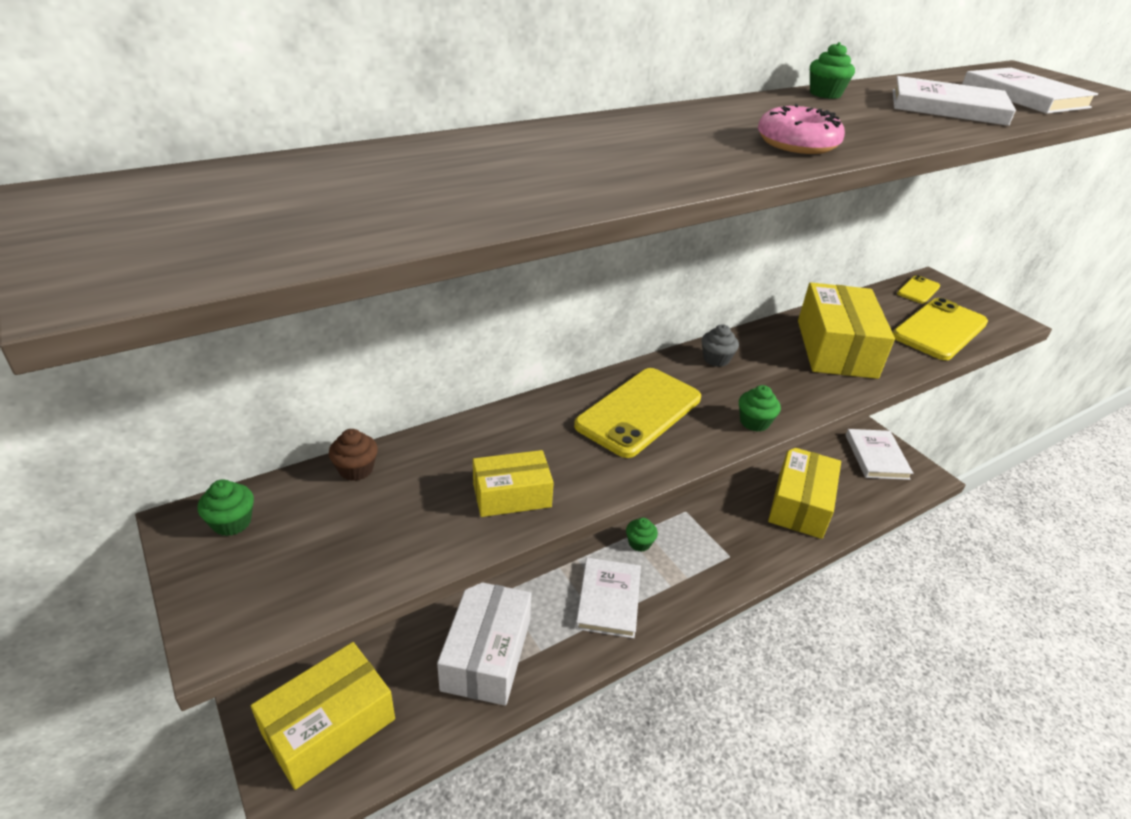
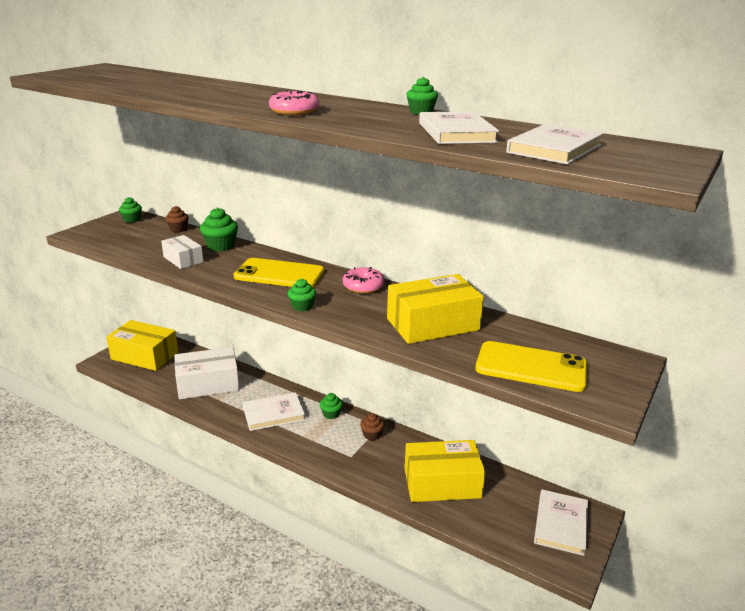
camera: 65 degrees right, 10 degrees down
(485, 439) = (220, 246): none -> green cupcake
(512, 495) = (183, 259): yellow box -> white box
(698, 523) = (372, 435): none -> brown cupcake
(716, 359) = (363, 286): grey cupcake -> pink donut
(876, 456) = (560, 524): white book -> white book turned 45 degrees counterclockwise
(918, 290) = (597, 353): yellow phone -> none

